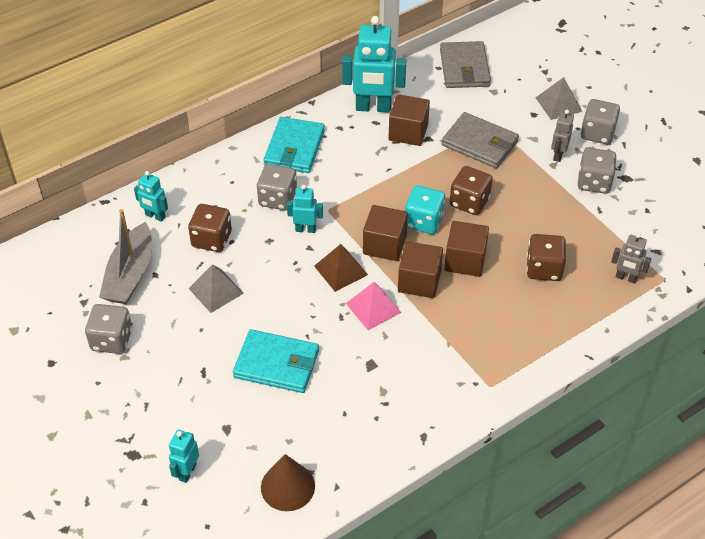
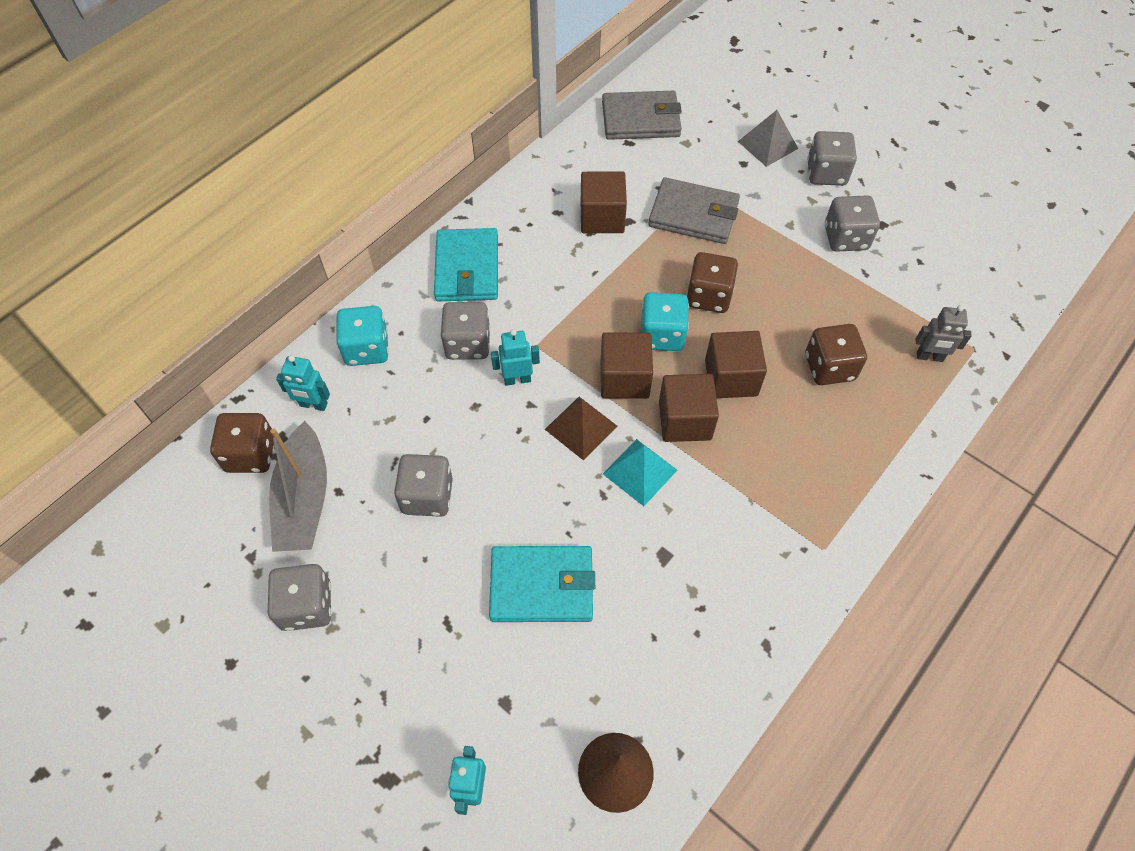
camera: 15 degrees left, 10 degrees up
(204, 187) = (367, 349): none -> turquoise dice
(212, 239) = (399, 422): brown dice -> brown dice (251, 454)
(216, 290) = (427, 496): grey pyramid -> grey dice
(373, 108) = (548, 193): turquoise robot -> none
(373, 308) = (640, 472): pink pyramid -> turquoise pyramid
(464, 68) = (641, 119): grey wallet -> grey wallet turned 75 degrees counterclockwise
(558, 155) = (791, 210): grey robot -> none

